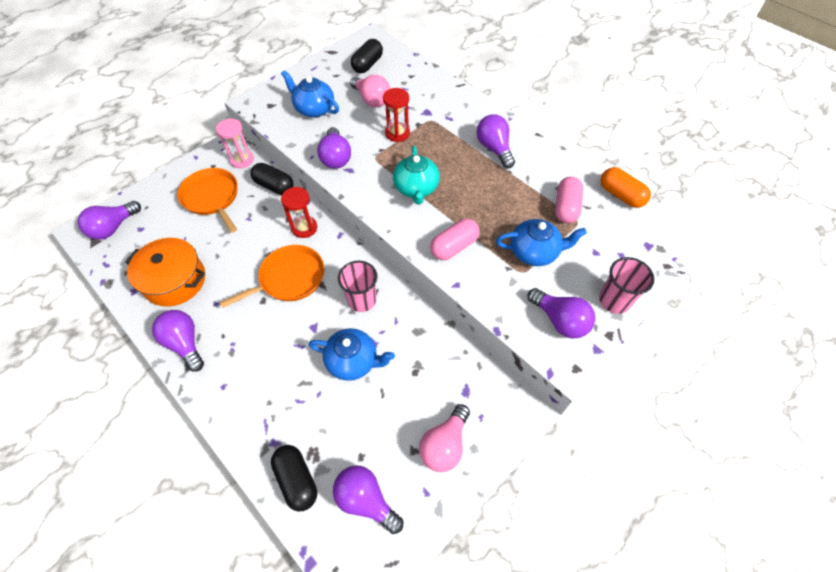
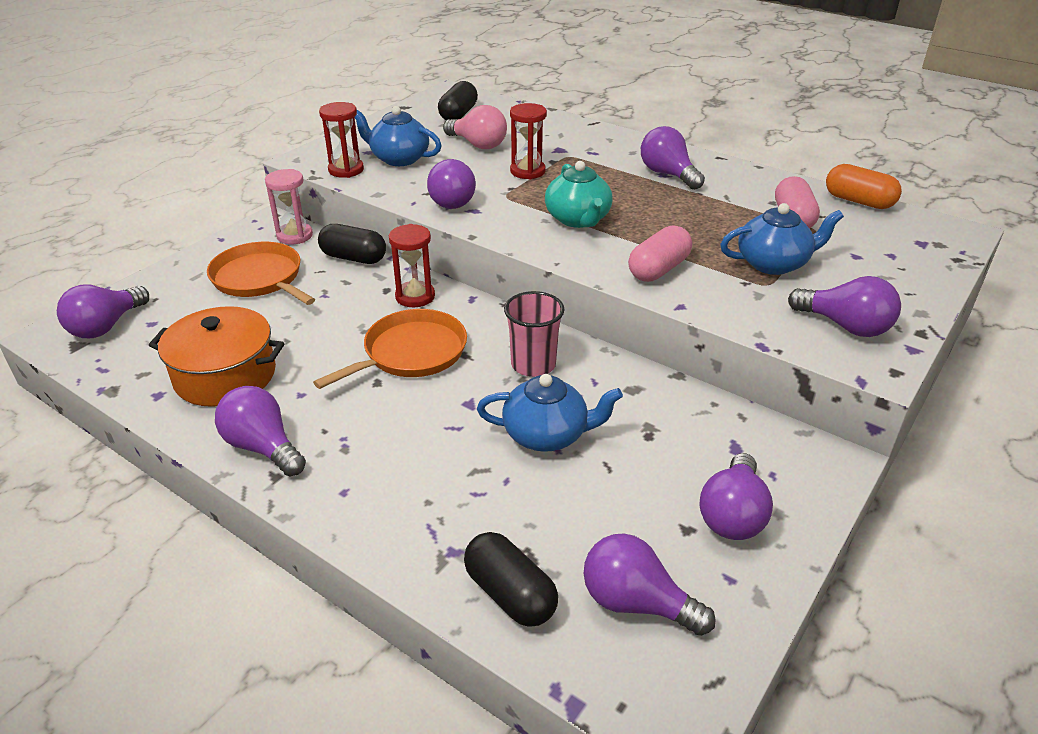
camera: 10 degrees left, 20 degrees down
(276, 117) = (346, 170): none -> red hourglass
(444, 445) = (732, 515): pink light bulb -> purple light bulb
(614, 301) = (908, 299): pink cup -> none

